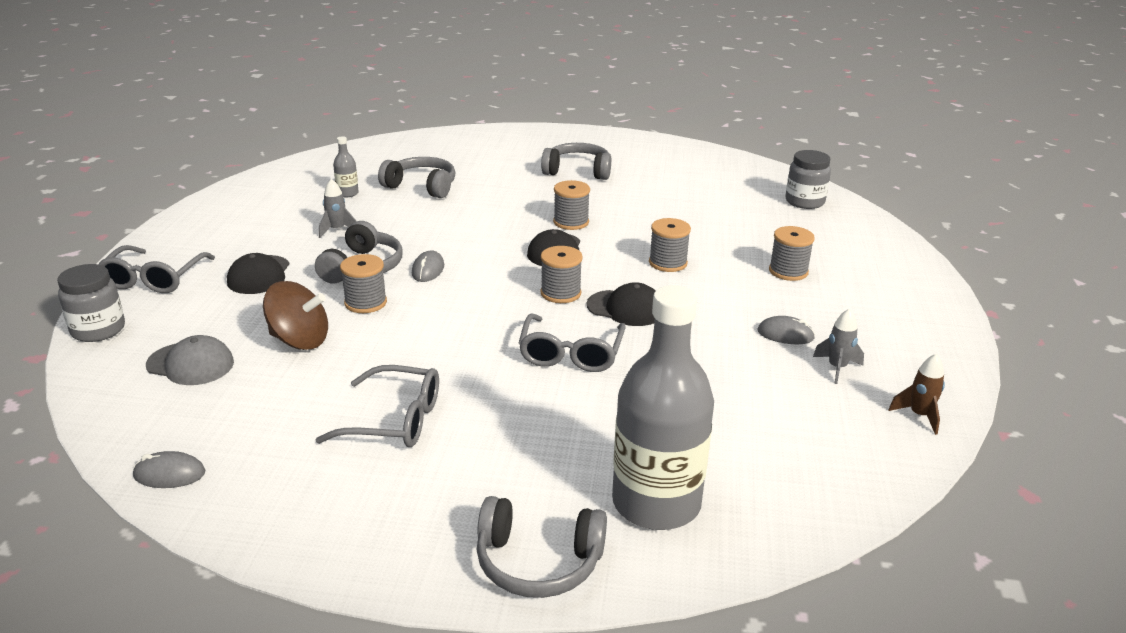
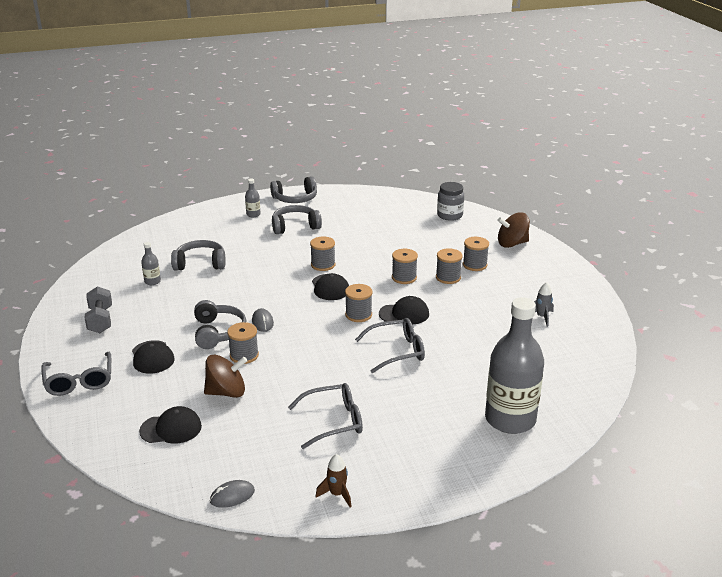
camera: 25 degrees left, 0 degrees up
(98, 330) = (80, 427): grey jar -> none
(190, 364) = (171, 429): grey cap -> black cap
(248, 220) = (100, 320): none -> grey dumbbell
(337, 230) = (173, 311): grey rocket -> none
(538, 148) = (253, 214): none -> grey bottle
(538, 562) = (478, 469): grey headphones -> grey headphones (295, 198)
(571, 354) = (397, 351): grey glasses -> grey glasses turned 90 degrees counterclockwise
(733, 278) = (448, 277): none -> grey spool
(785, 335) = (502, 305): grey mouse -> none
(871, 257) = (512, 244): none -> brown spinning top
(919, 415) = (598, 332): brown rocket -> brown rocket (337, 494)

